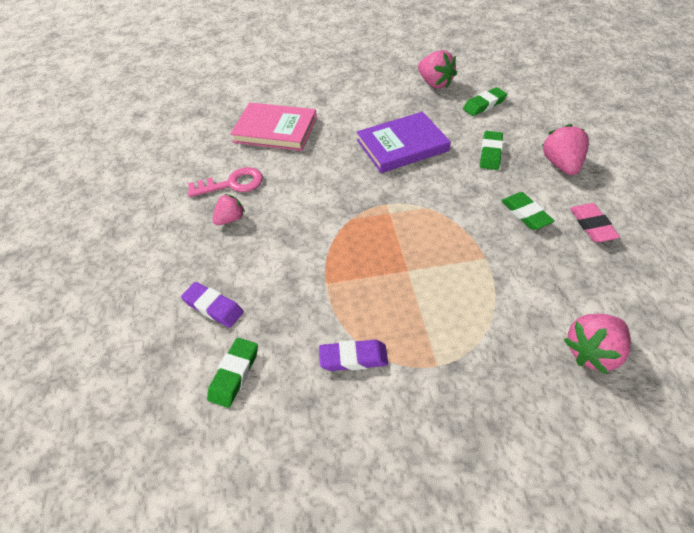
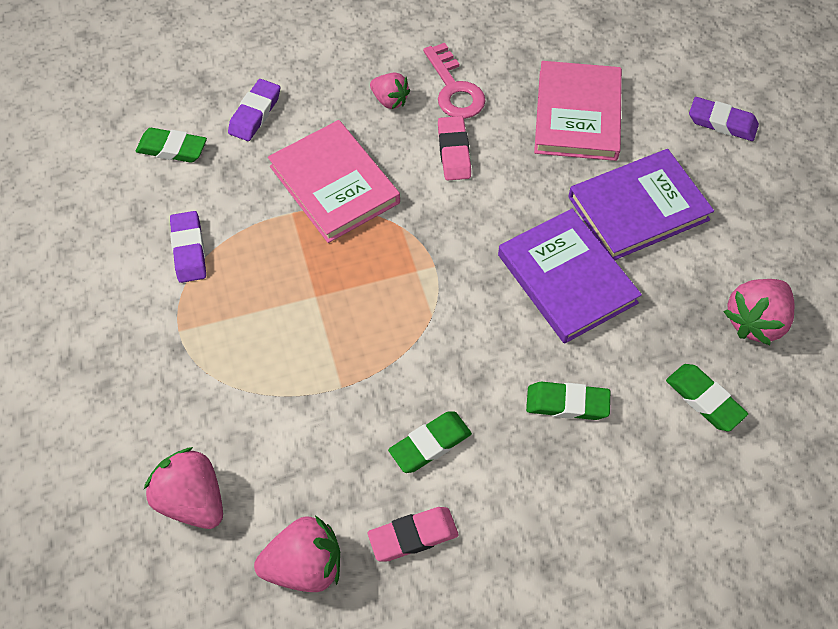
camera: 80 degrees right, 10 degrees up
(290, 188) = (453, 152): none -> pink eraser
(299, 78) = (722, 123): none -> purple eraser
(304, 255) = (334, 184): none -> pink book
(354, 113) = (638, 208): none -> purple book
(561, 165) = (553, 510): pink strawberry -> pink strawberry (305, 565)

